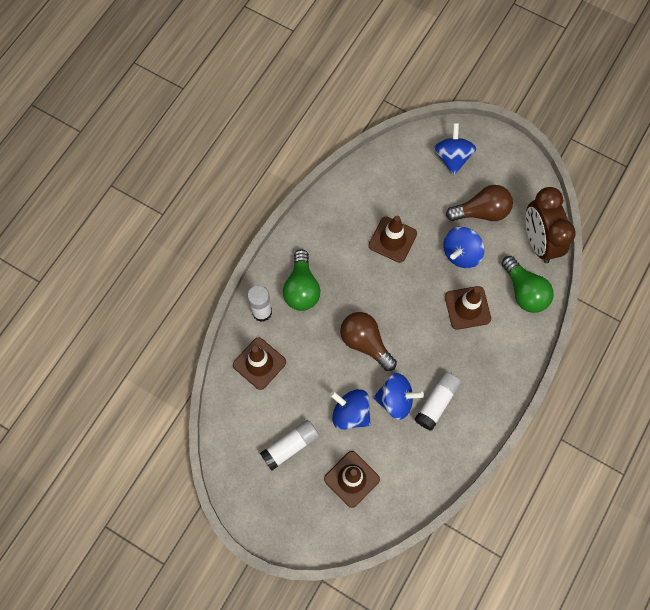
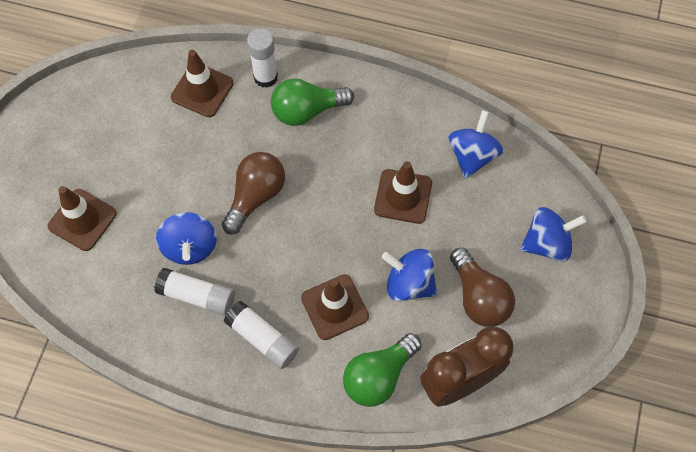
camera: 75 degrees right, 5 degrees down
(290, 446) = (110, 146): white glue stick -> white glue stick (262, 339)
(350, 413) = (163, 200): blue spinning top -> blue spinning top (472, 156)

